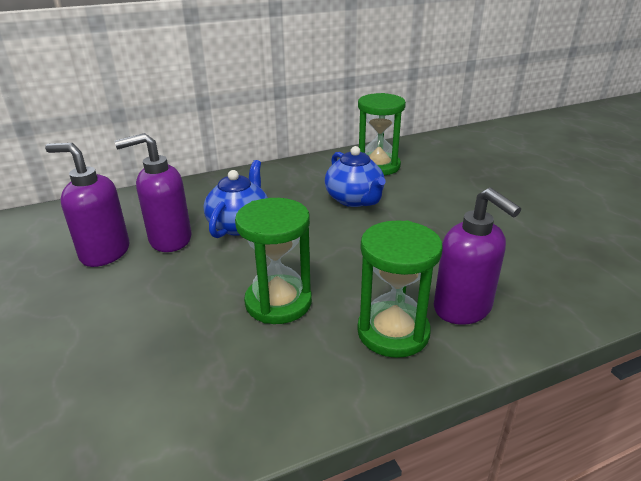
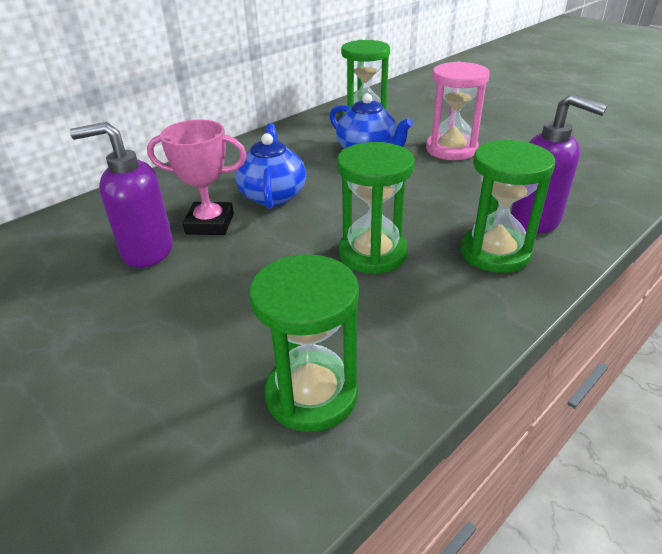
camera: 20 degrees left, 5 degrees up
(120, 422) = (311, 394): none -> green hourglass
(169, 240) = (210, 224): purple soap dispenser -> pink trophy
(436, 213) = (451, 149): none -> pink hourglass

